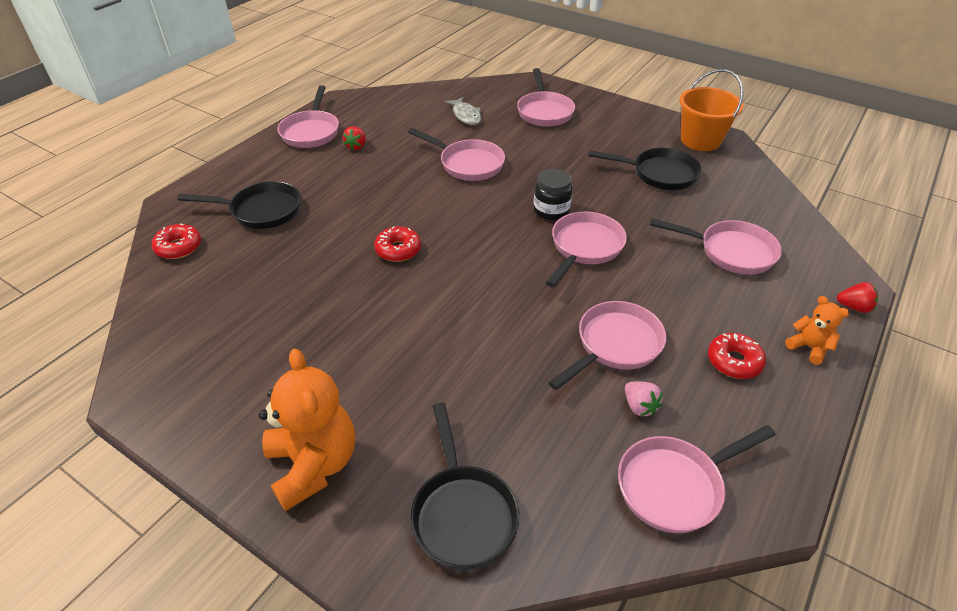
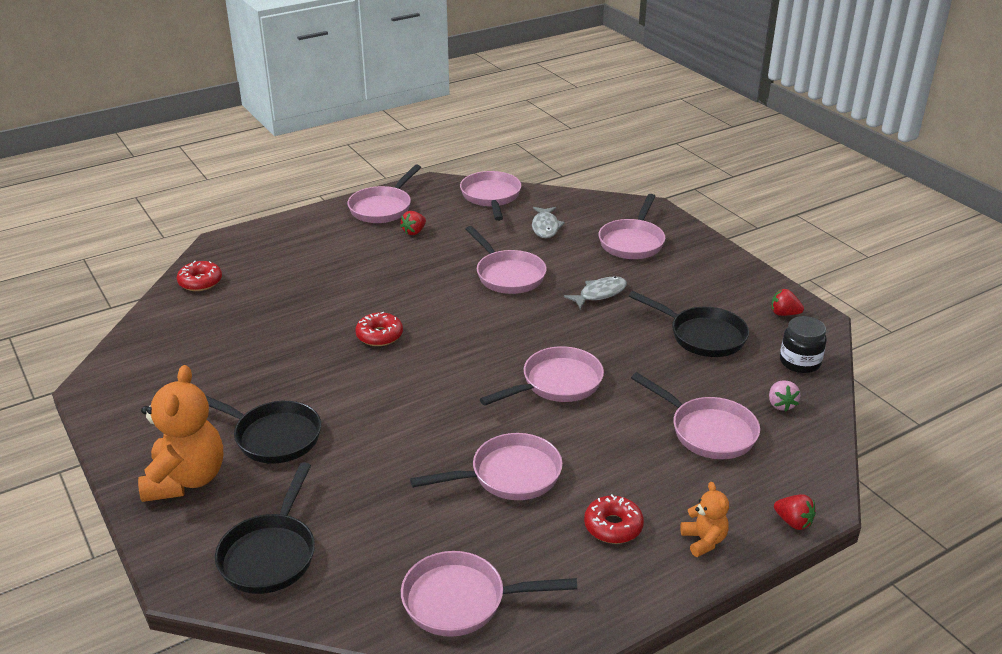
camera: 25 degrees right, 10 degrees down
(261, 211) = (287, 269): black pan -> black pan (272, 436)
(400, 101) = (491, 197): none -> pink pan
(551, 210) = (553, 340): black jar -> black jar (800, 362)
(554, 160) = (600, 294): none -> grey fish
(639, 406) = (486, 531): pink strawberry -> pink strawberry (781, 404)
(700, 140) = (784, 314): orange bucket -> red strawberry

